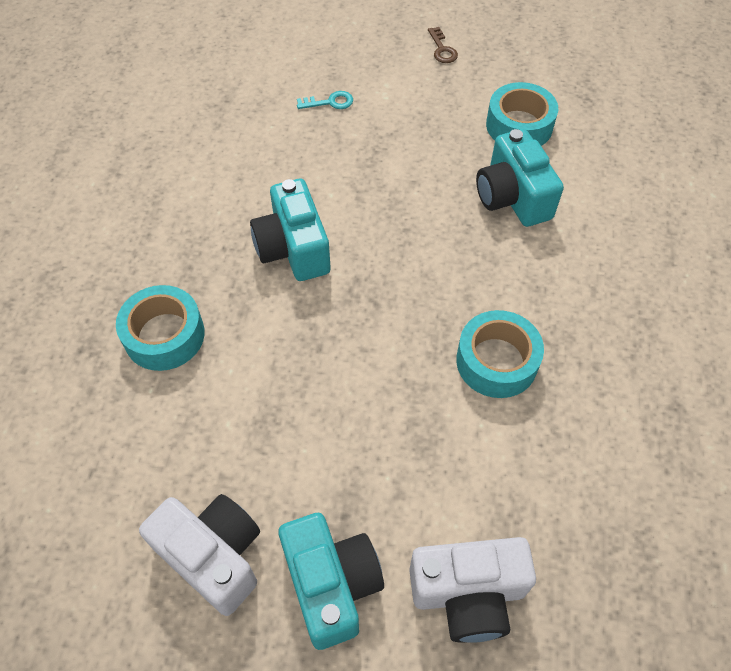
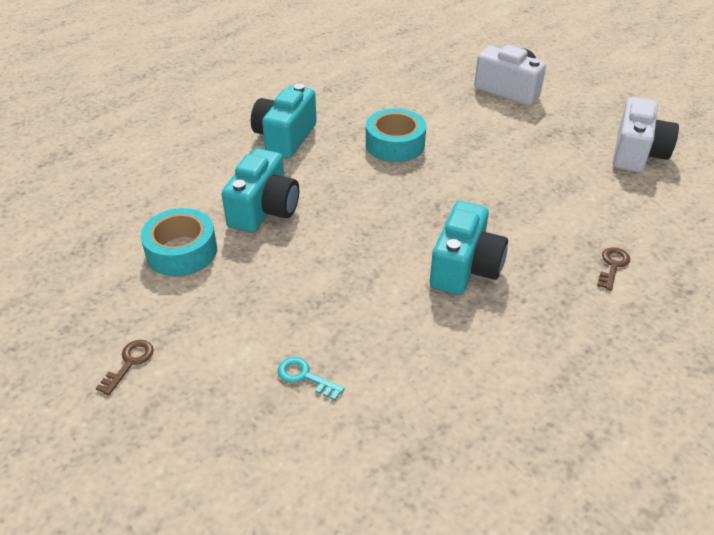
camera: 140 degrees left, 15 degrees down
(164, 335) = (612, 266): turquoise tape -> brown key
(213, 556) = (637, 153): white camera -> white camera turned 150 degrees counterclockwise
(331, 584) = (576, 119): turquoise camera -> turquoise camera (285, 138)

